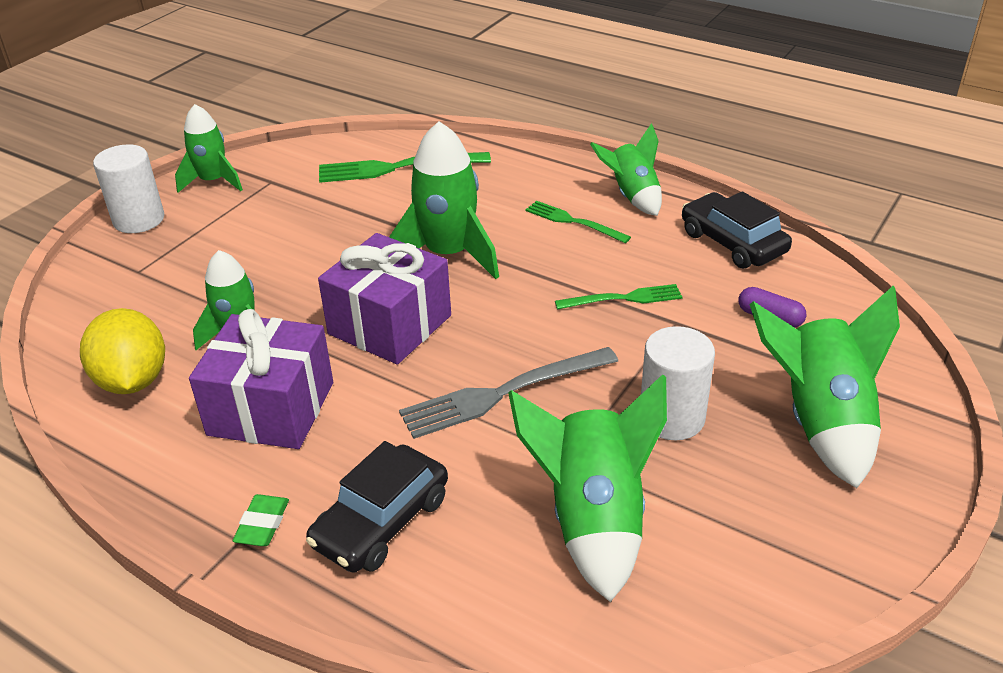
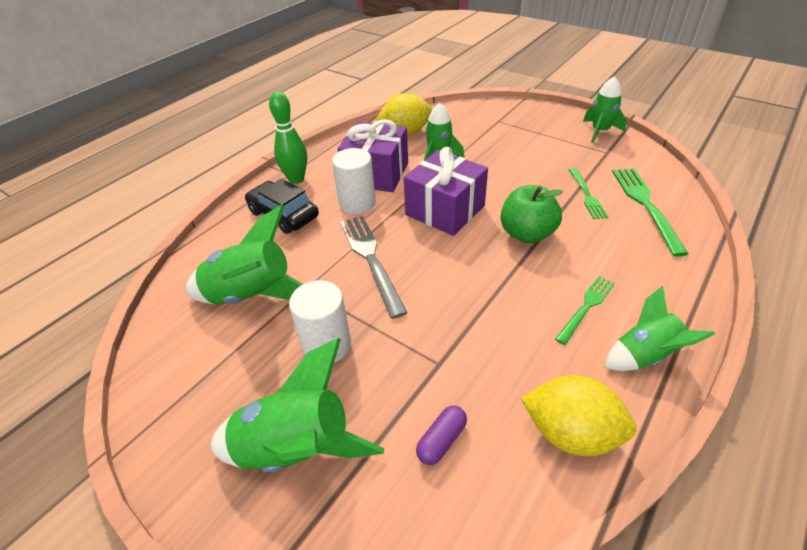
camera: 95 degrees right, 5 degrees up
(139, 220) = (549, 114): white cylinder -> white cylinder (357, 203)
(262, 524) = (296, 179): green eraser -> green bowling pin
(448, 254) = (527, 234): green rocket -> green apple
(624, 298) = (472, 332): green fork -> green fork (587, 195)
(732, 242) = (570, 433): black car -> yellow lemon

